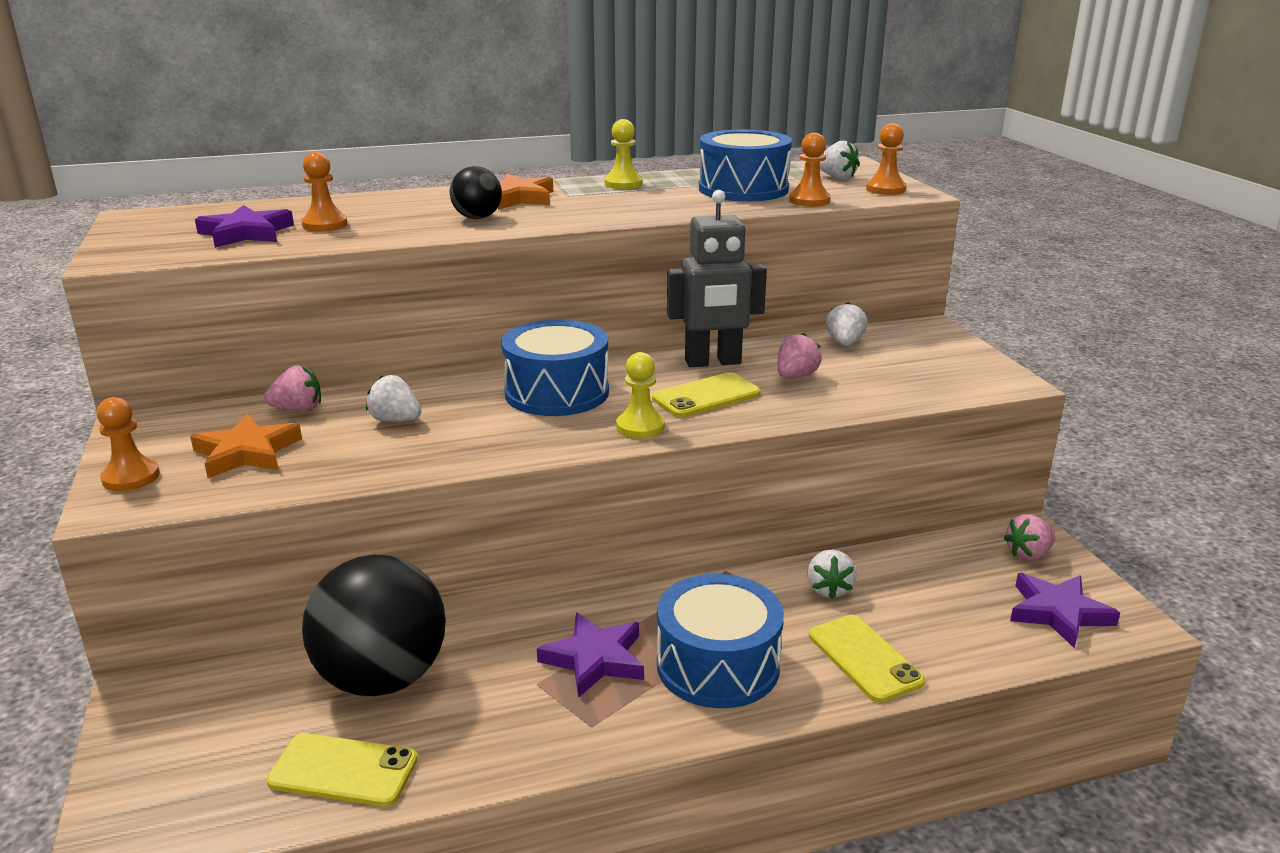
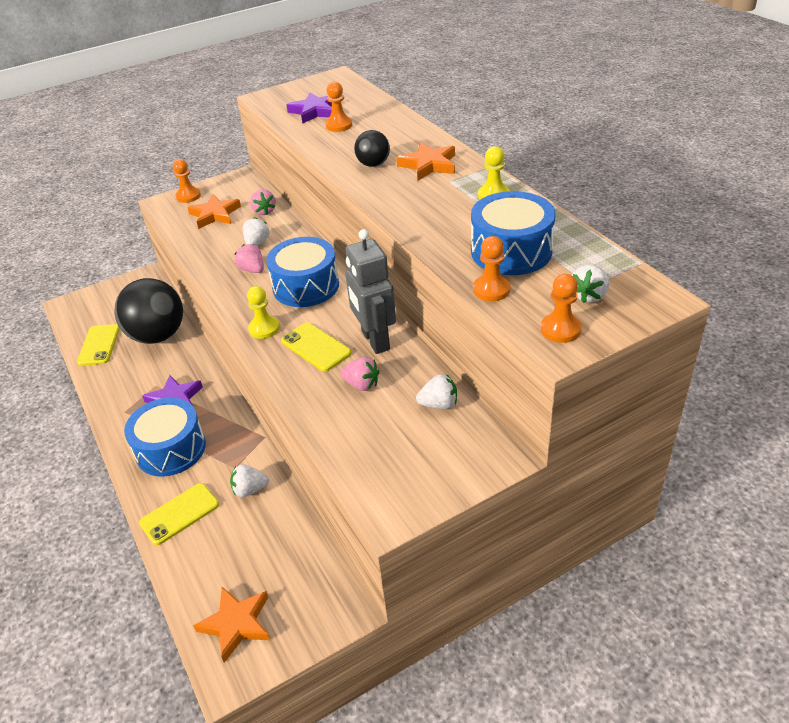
camera: 80 degrees right, 15 degrees up
(1028, 554) = (313, 607): pink strawberry -> pink strawberry (252, 270)
(1058, 613) = (236, 624): purple star -> orange star

